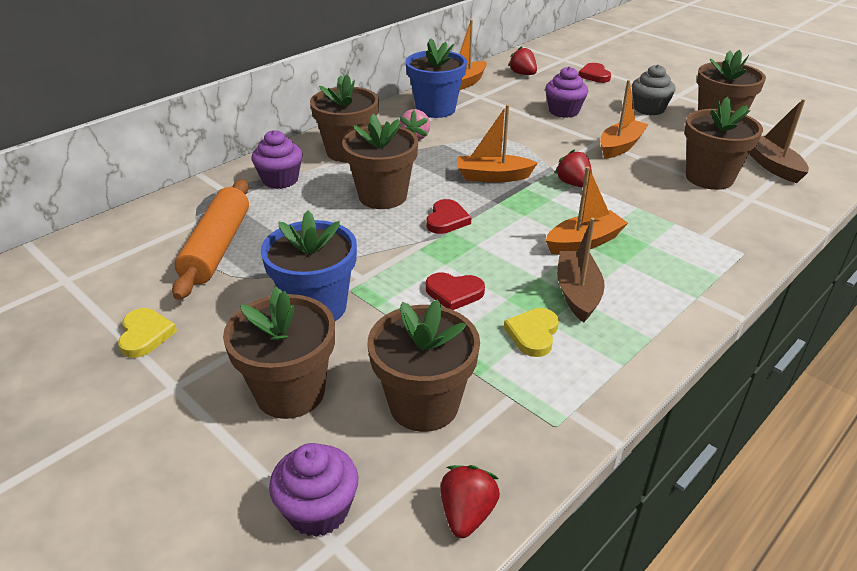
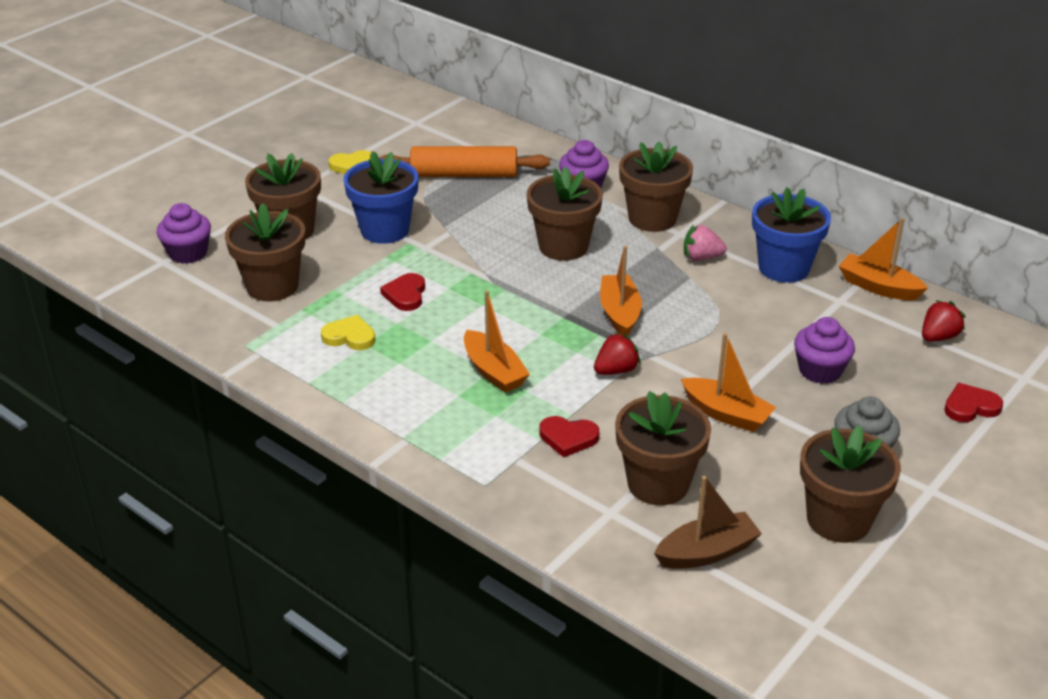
camera: 85 degrees right, 0 degrees up
(447, 220) = (524, 286): red heart -> red heart (568, 438)
(467, 514) = (175, 307): red strawberry -> none
(577, 293) = (407, 363): brown boat -> none

